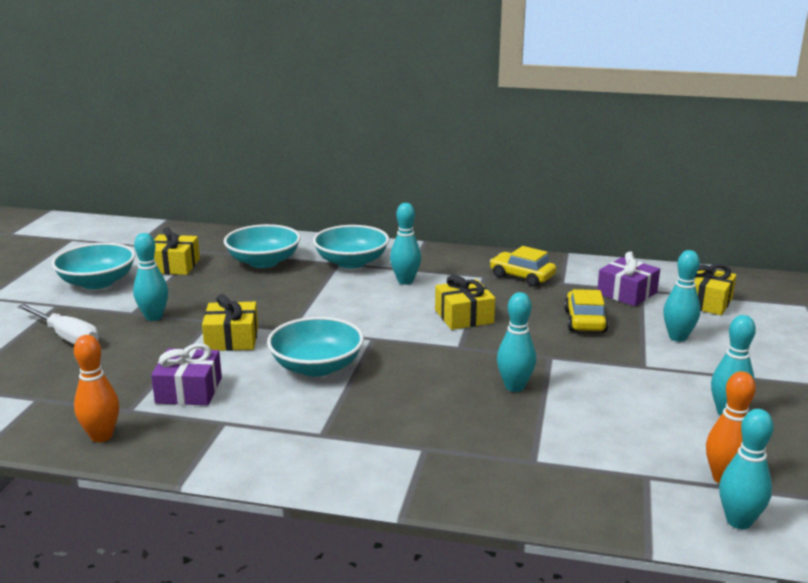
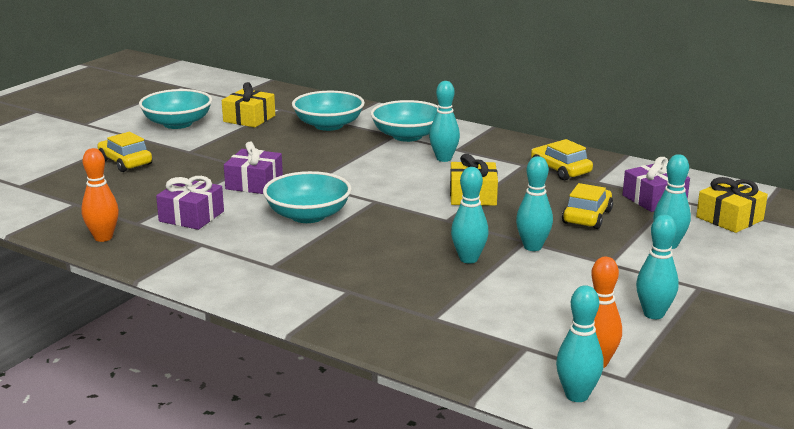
camera: 20 degrees right, 0 degrees up
(66, 337) = (125, 162): white screwdriver -> yellow car
(154, 317) = (203, 157): turquoise bowling pin -> turquoise bowling pin (532, 247)
(231, 339) = (254, 183): yellow gift -> purple gift

